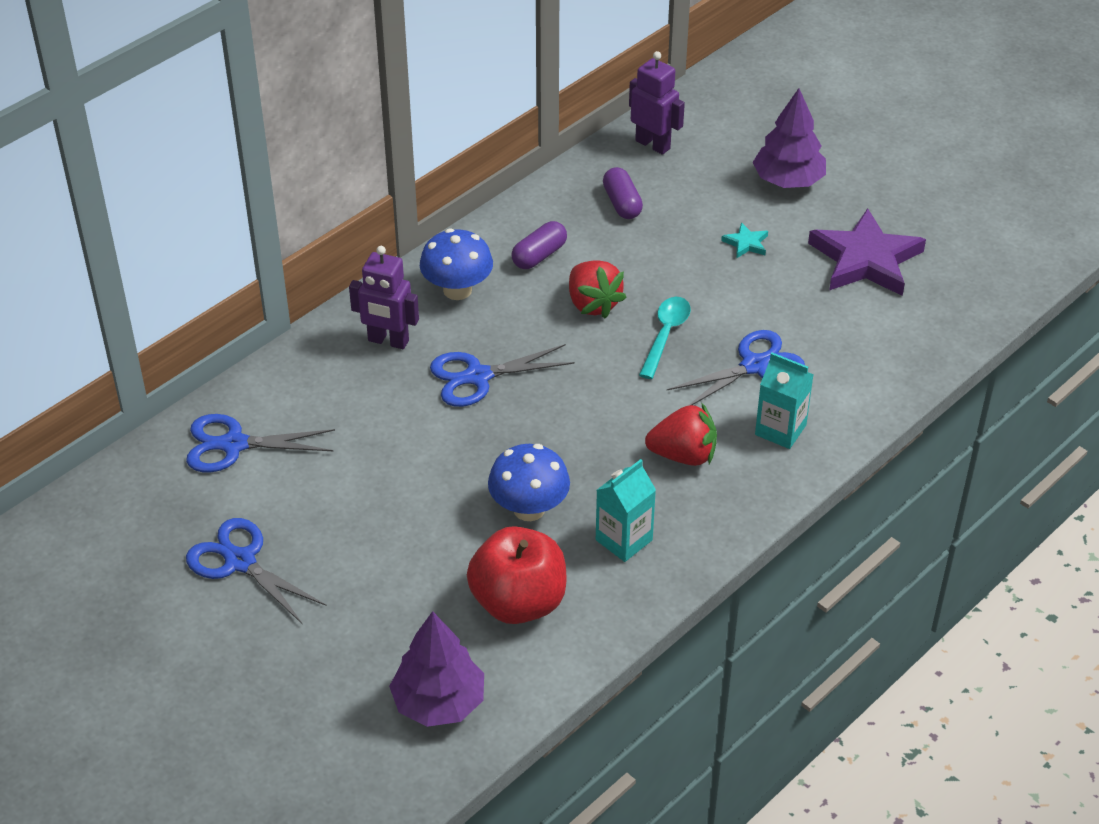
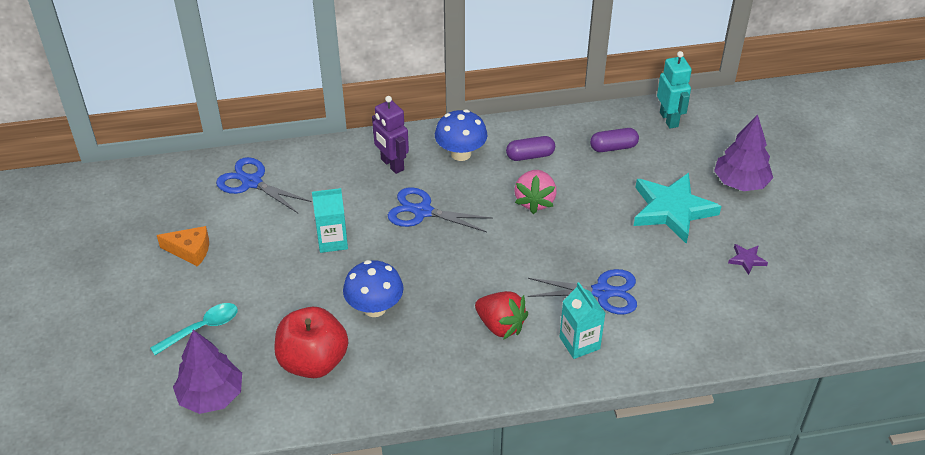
camera: 35 degrees right, 0 degrees up
(240, 561) = (190, 251): blue scissors -> orange cheese
(593, 304) = (535, 201): red strawberry -> pink strawberry
(622, 203) = (613, 147): purple capsule -> purple capsule turned 60 degrees clockwise
(624, 540) = (412, 359): turquoise carton -> turquoise carton (332, 241)
(653, 144) = (669, 119): purple robot -> turquoise robot
(665, 335) = (562, 243): turquoise spoon -> turquoise spoon (201, 328)
(746, 243) = (672, 210): turquoise star -> turquoise star, size x2.41
(865, 259) = (746, 260): purple star -> purple star, size x0.42

